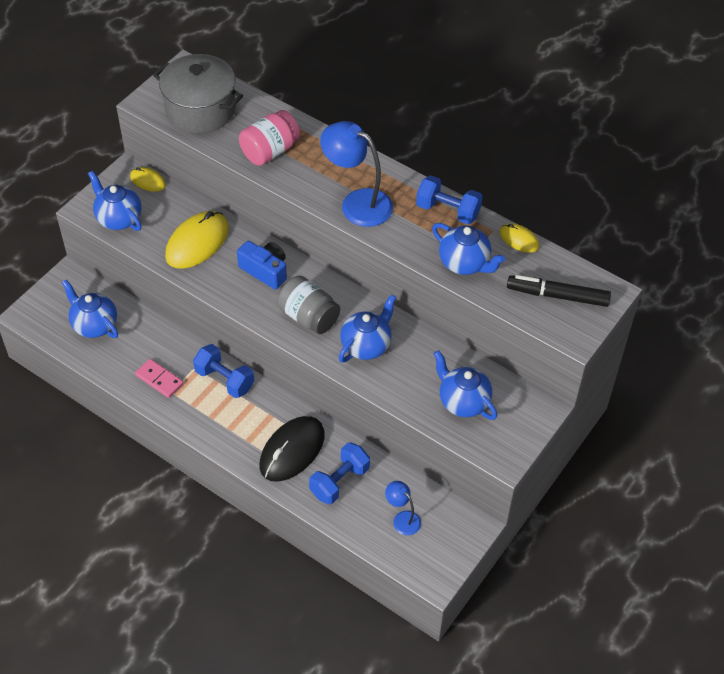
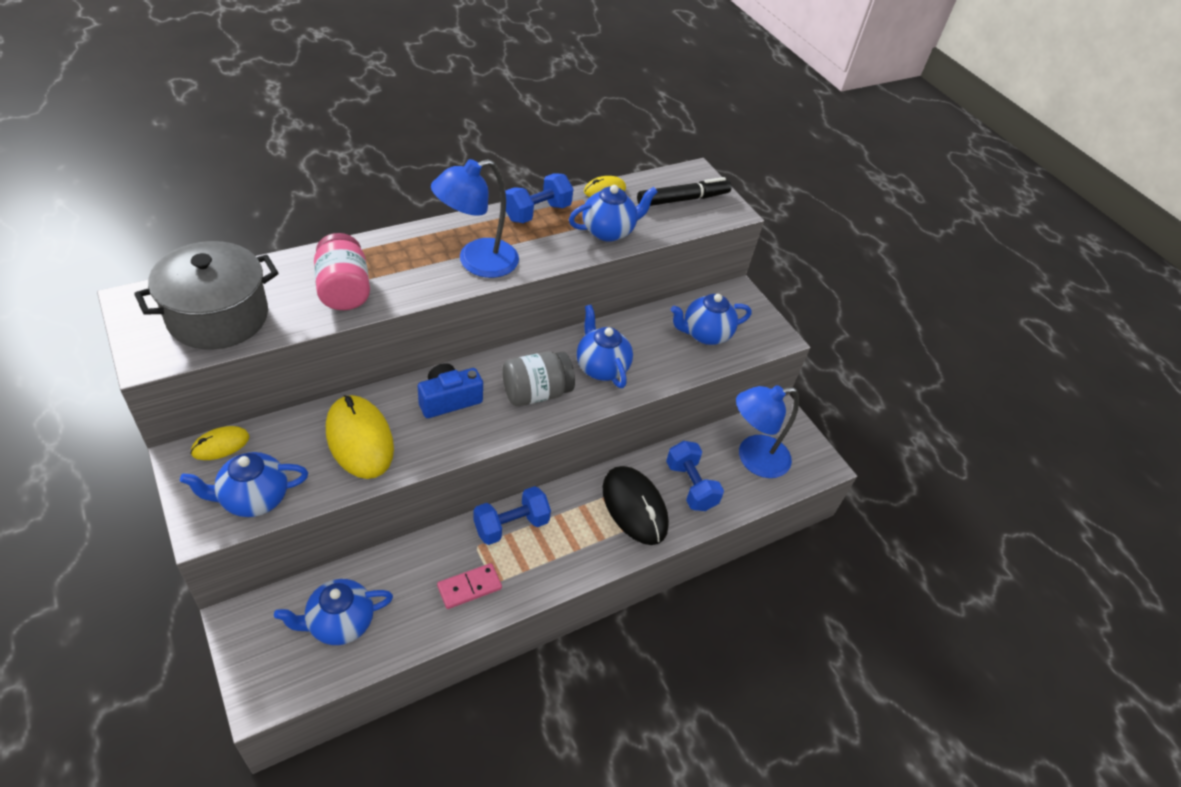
camera: 70 degrees left, 5 degrees down
(402, 519) = (753, 458): blue lamp -> blue lamp, size x1.92
(557, 296) = (682, 199): black marker -> black marker turned 150 degrees counterclockwise

